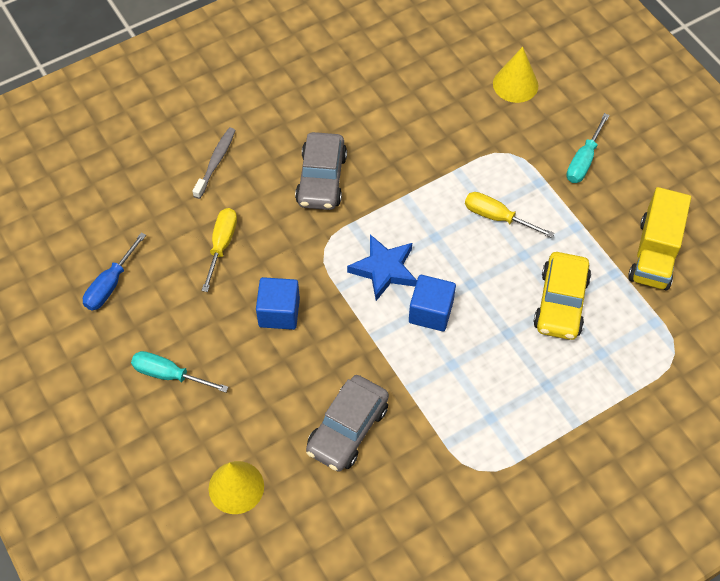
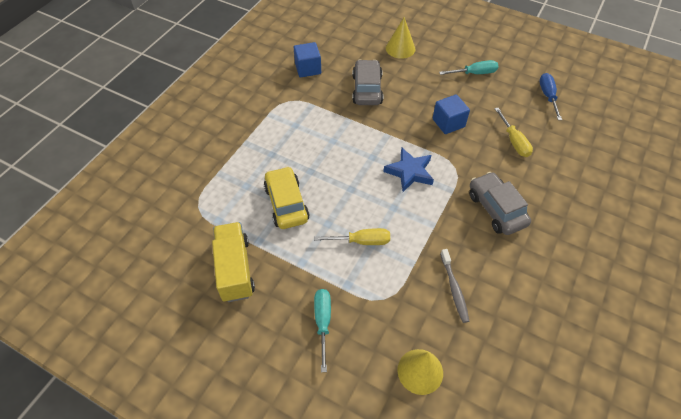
camera: 150 degrees right, 5 degrees down
(216, 162) = (570, 187): grey toothbrush -> grey toothbrush (454, 289)
(431, 312) = (364, 161): blue cube -> blue cube (308, 69)

